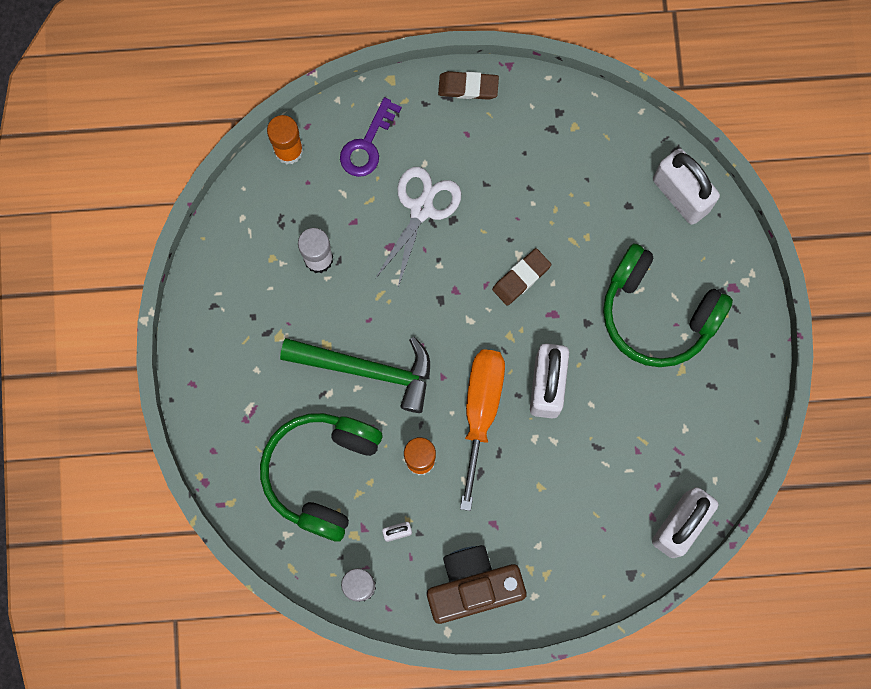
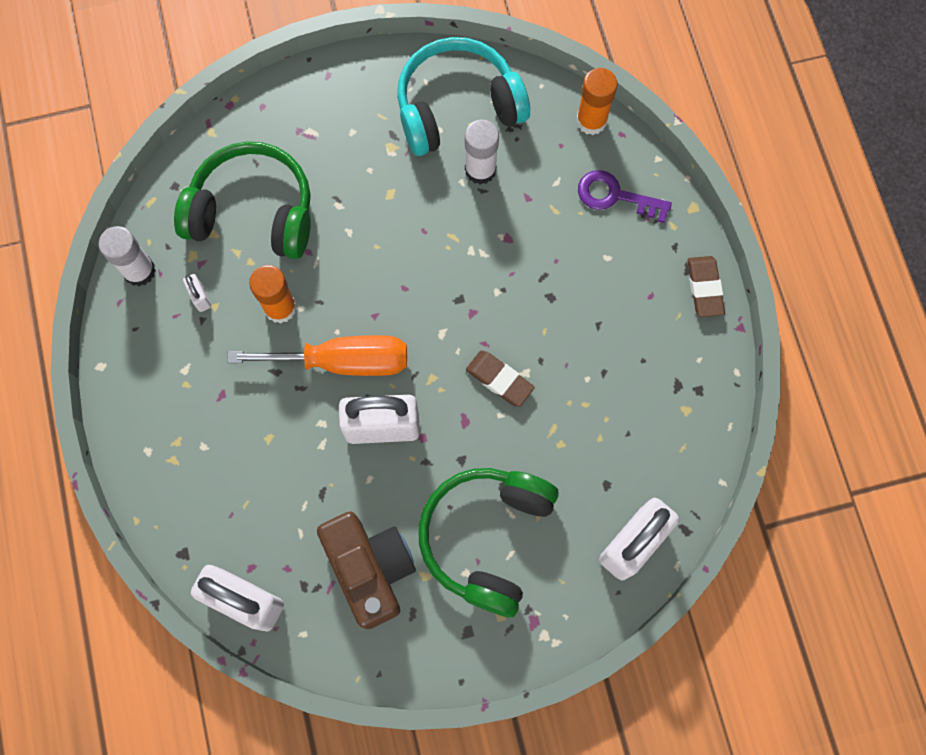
camera: 80 degrees right, 5 degrees down
(251, 268) = (457, 107): none -> turquoise headphones
(367, 369) = (370, 238): green hammer -> none
(421, 209) = (555, 263): white scissors -> none
(473, 586) = (151, 384): brown camera -> brown camera (370, 569)

